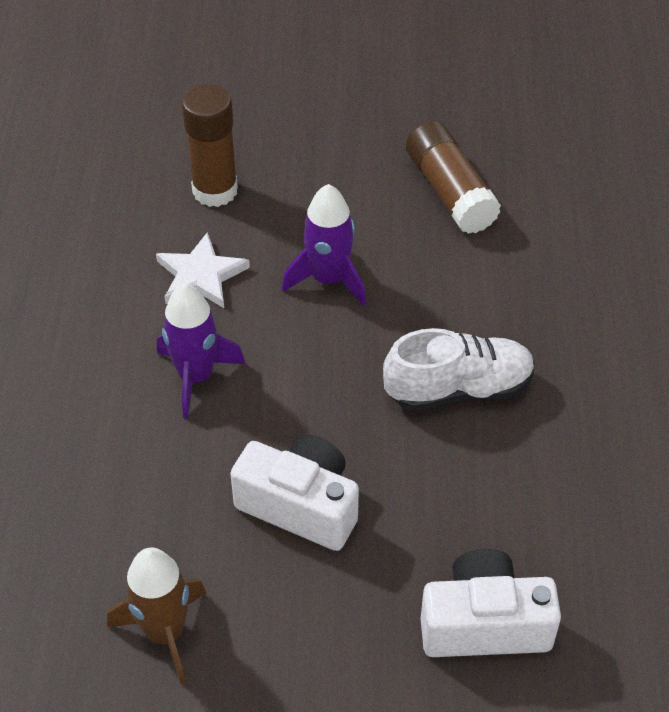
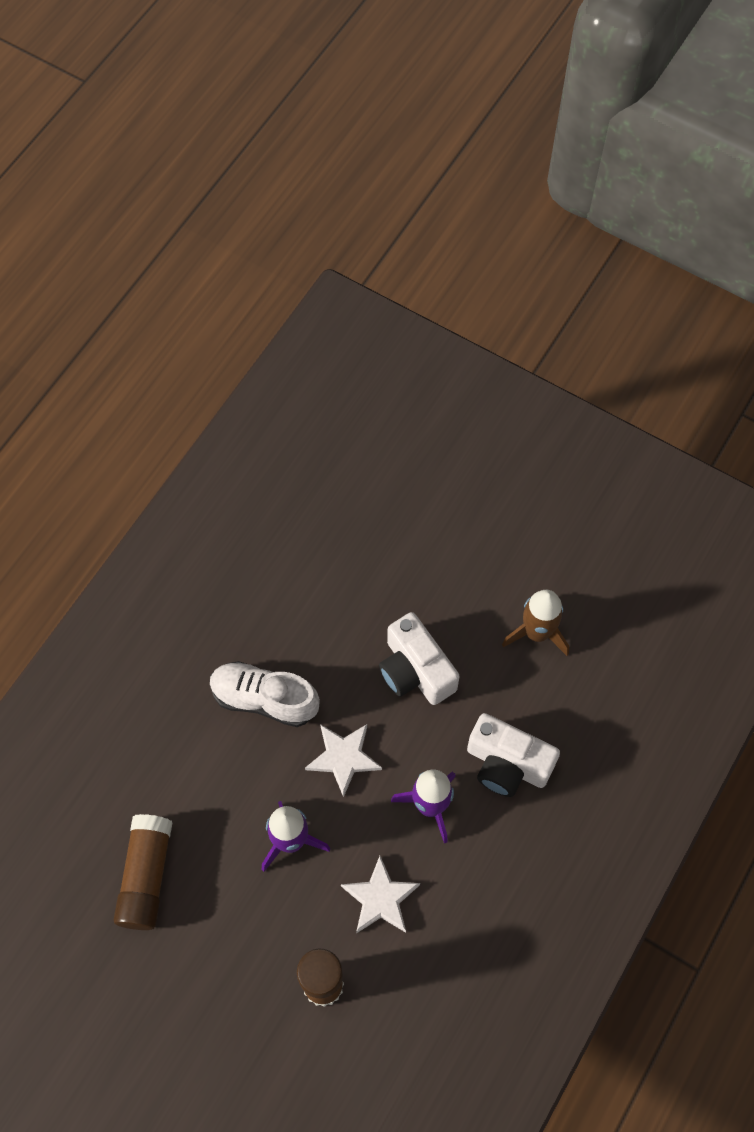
camera: 150 degrees left, 15 degrees up
(325, 376) = (343, 758): none -> white star
(484, 624) = (356, 544): white camera -> white camera (507, 764)

